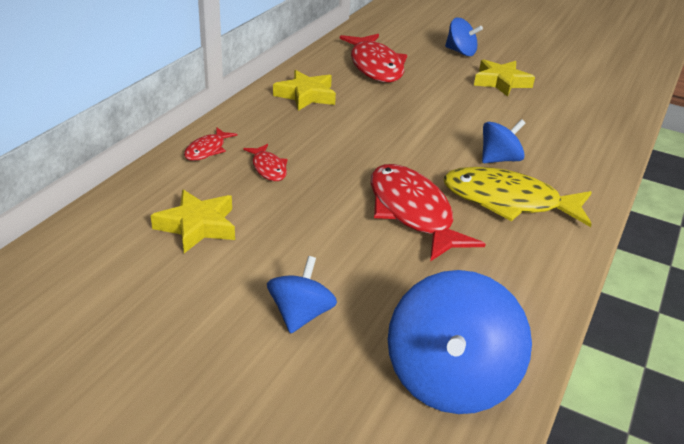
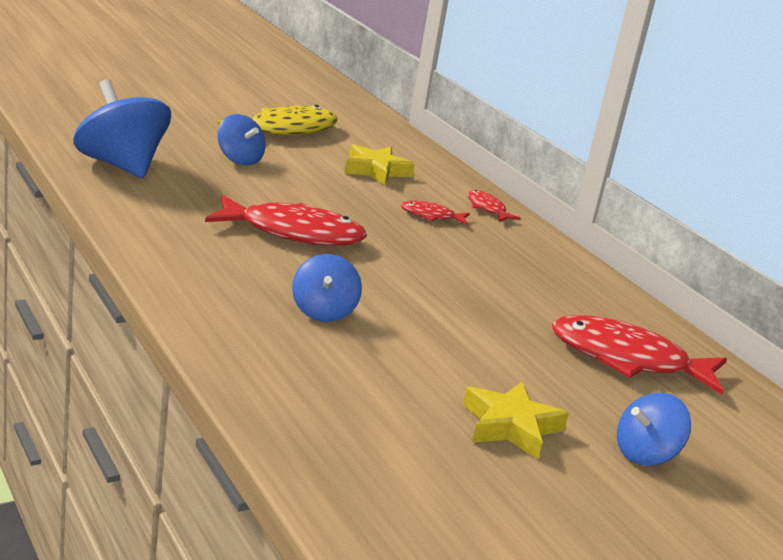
camera: 120 degrees right, 10 degrees down
(306, 95) = (567, 285): yellow star -> none
(508, 201) = (250, 275): yellow fish -> yellow fish (286, 130)

